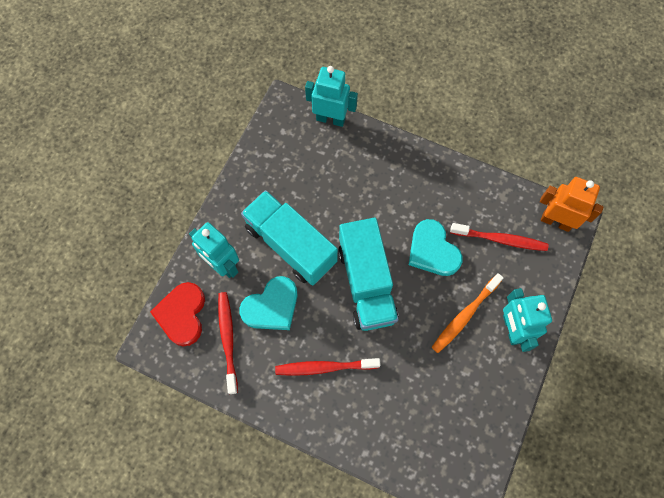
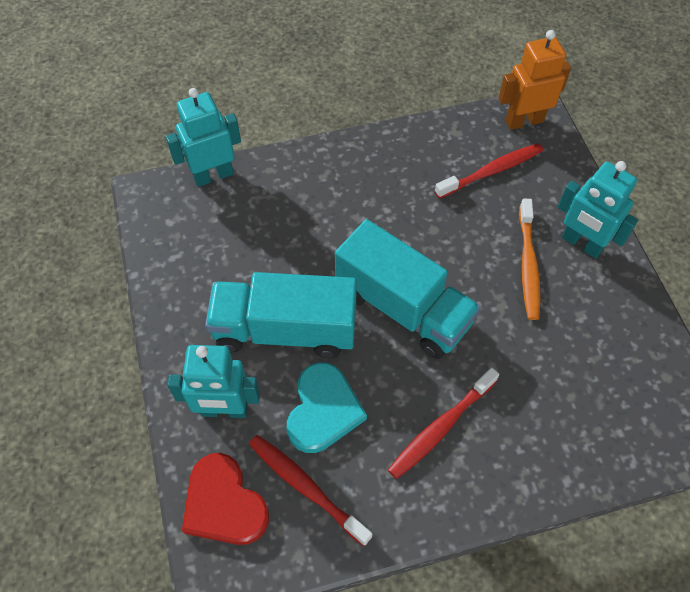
camera: 40 degrees left, 10 degrees down
(433, 250) = (438, 227): turquoise heart -> none

